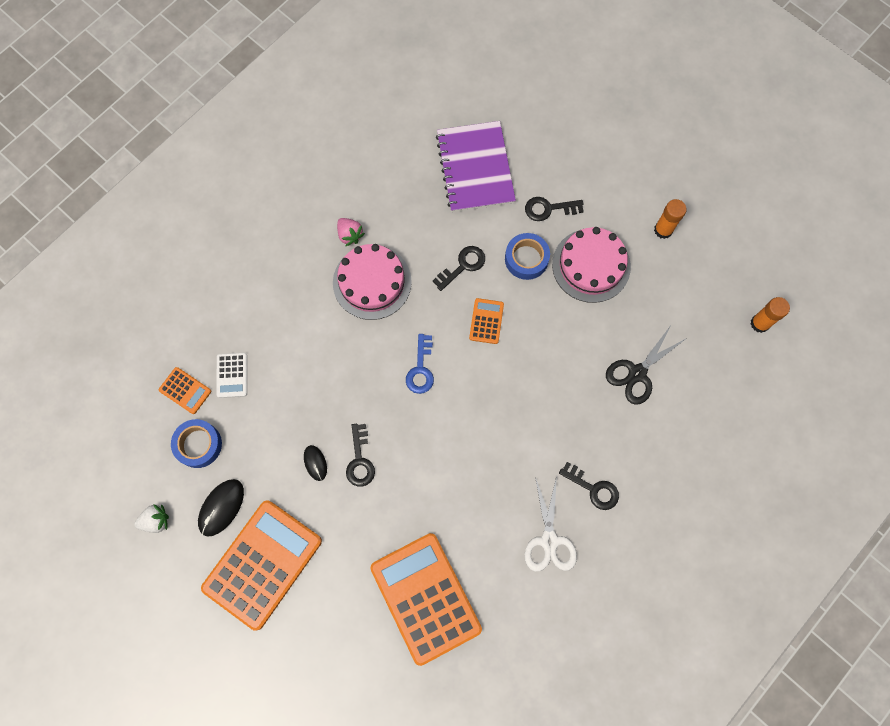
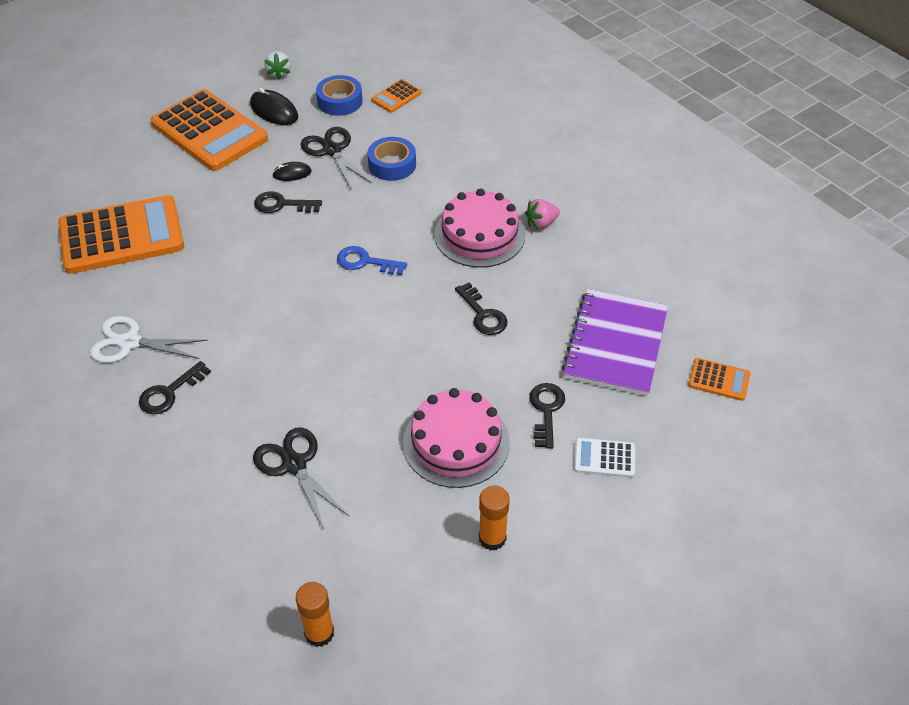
camera: 100 degrees right, 25 degrees down
(232, 375) = (402, 126): white calculator -> white calculator (604, 458)
(276, 433) = (332, 150): none -> black scissors
(475, 168) = (615, 344): purple notebook -> purple notebook turned 75 degrees counterclockwise
(486, 321) = (407, 325): orange calculator -> orange calculator (719, 380)
(526, 259) = (479, 376): blue tape -> blue tape (392, 164)

